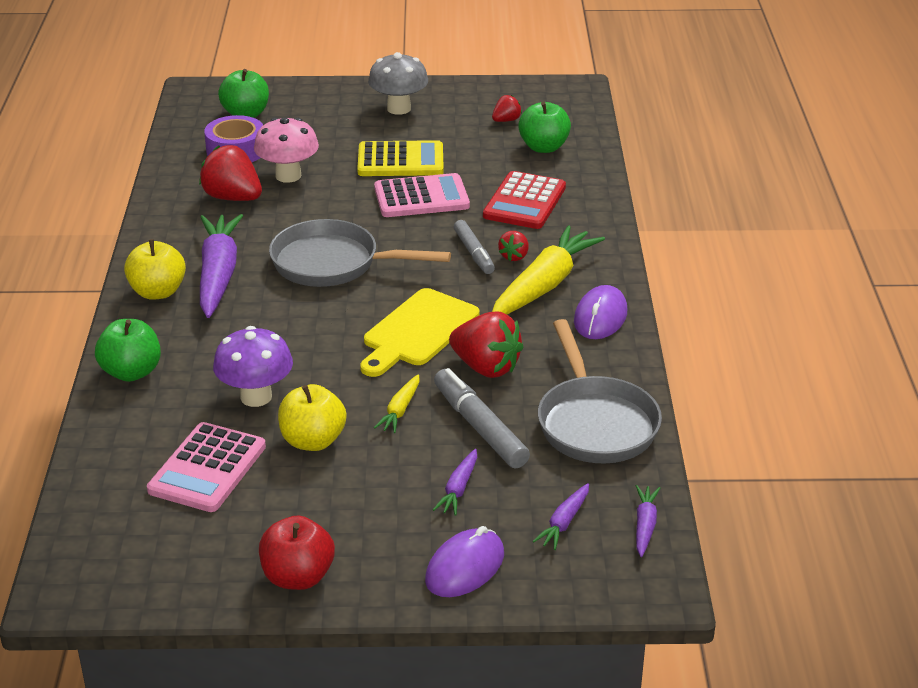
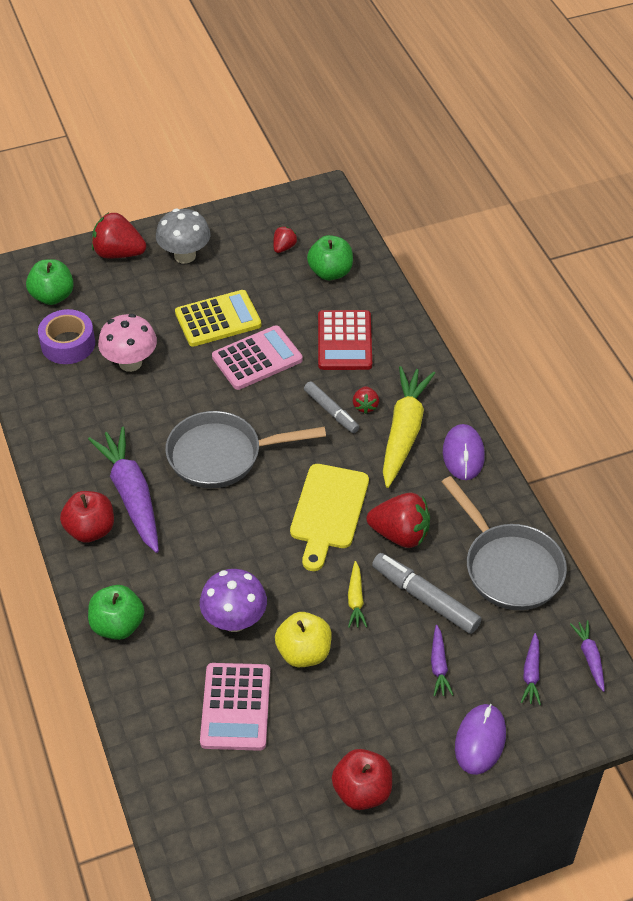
camera: 20 degrees left, 15 degrees up
(158, 292) = (90, 530): yellow apple -> red apple
(233, 198) = (96, 402): red strawberry -> red strawberry (118, 253)

